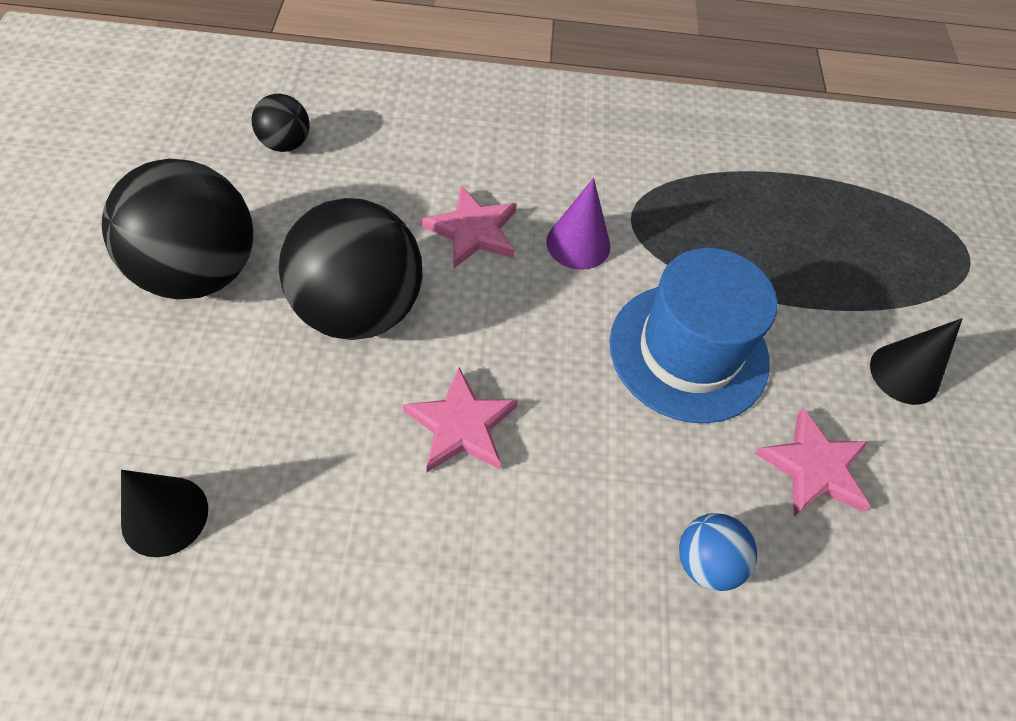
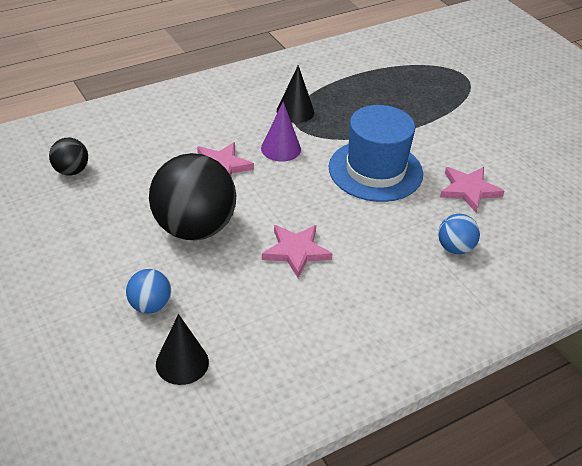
camera: 30 degrees left, 15 degrees down
(199, 272) = (85, 252): black ball -> none
(204, 399) = (150, 305): none -> blue ball
(904, 374) = (476, 136): black cone -> black cone (295, 111)

